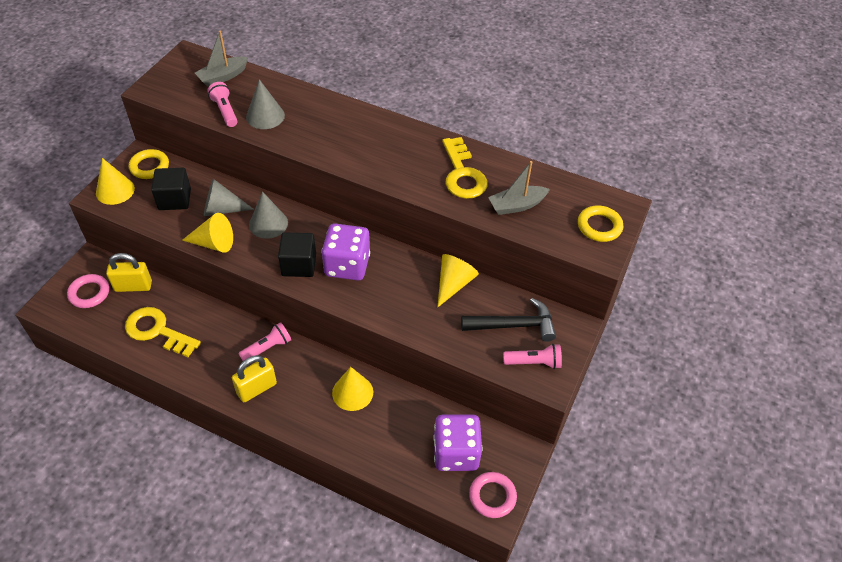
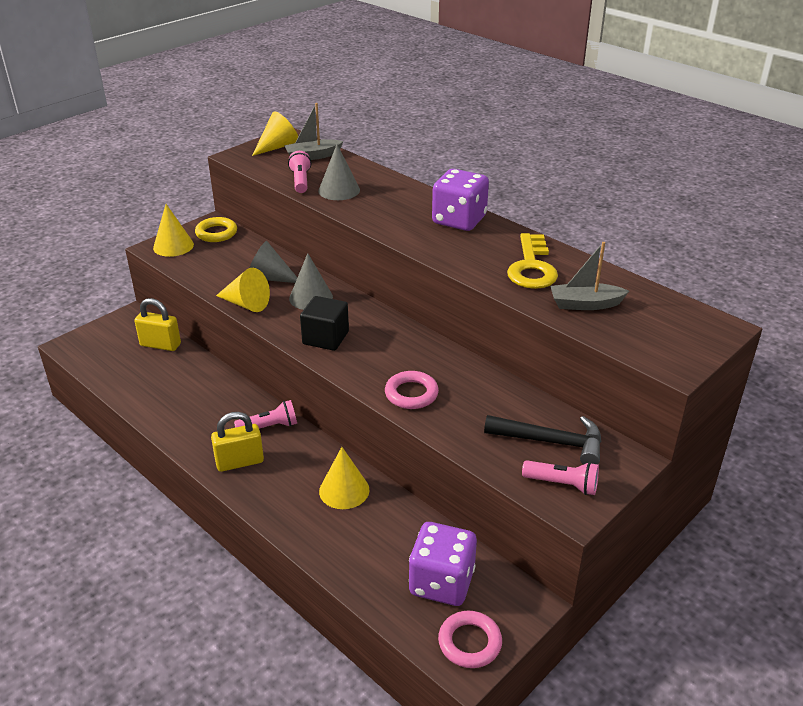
camera: 20 degrees right, 15 degrees down
(89, 293) = (115, 342): pink ring -> pink ring (411, 394)
(157, 331) = (164, 387): yellow key -> none
(174, 199) = (226, 262): black cube -> none
(347, 265) = (378, 348): purple dice -> purple dice (459, 220)
(453, 284) = (493, 388): yellow cone -> yellow cone (278, 147)
(599, 226) = (682, 340): yellow ring -> none

